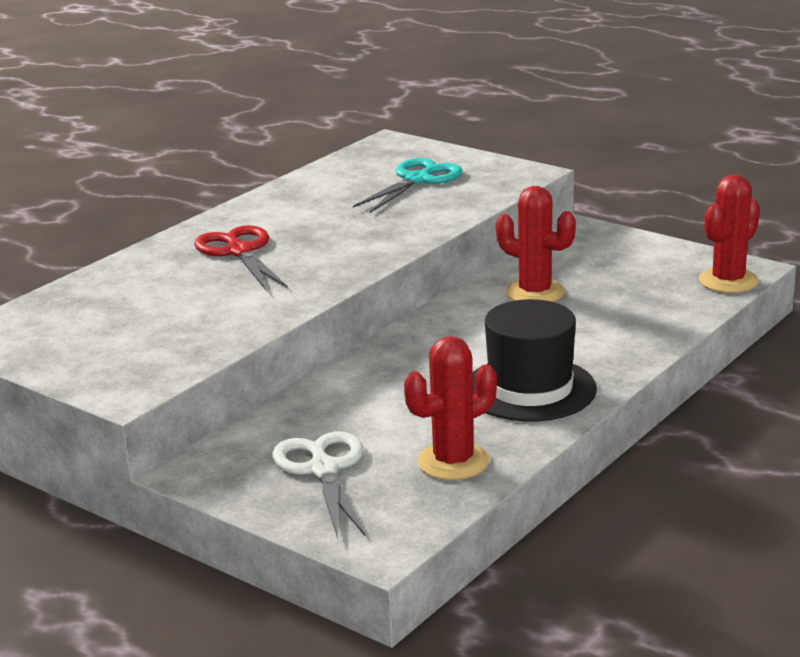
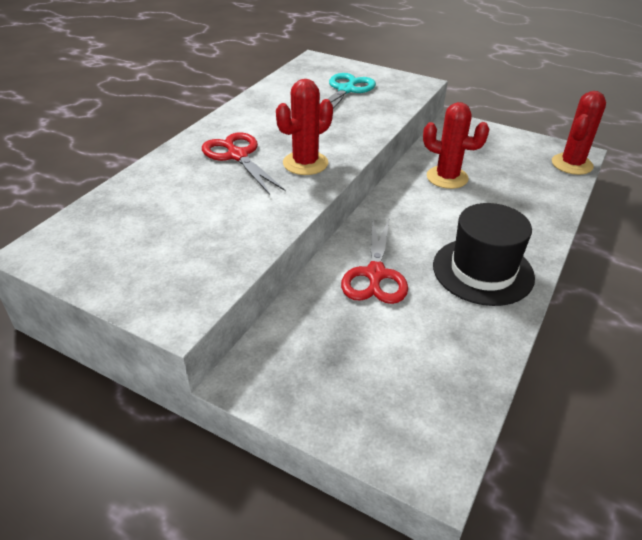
camera: 10 degrees left, 15 degrees up
(323, 470) = (354, 371): white scissors -> none
(388, 388) = (375, 274): none -> red scissors
(453, 462) = (456, 355): red cactus -> red cactus (305, 163)

